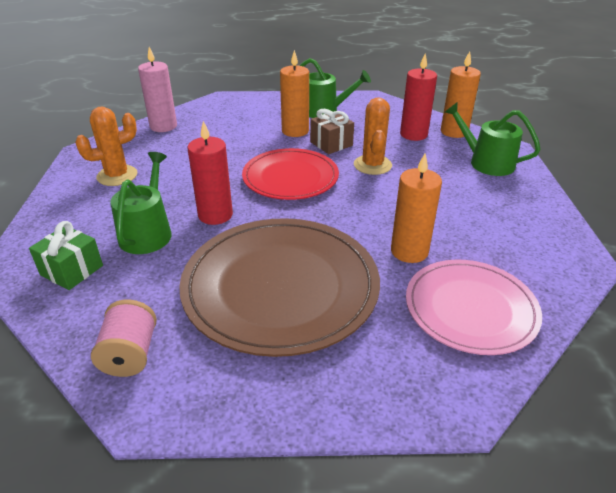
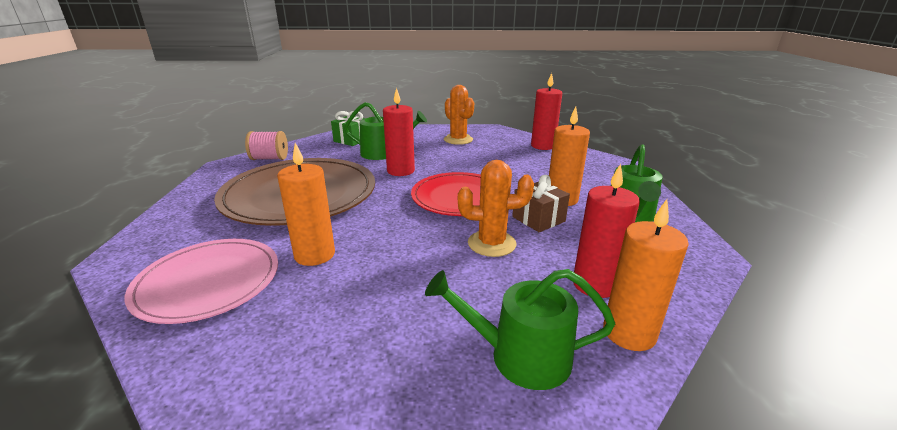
camera: 90 degrees right, 10 degrees down
(163, 126) = (543, 146): pink candle -> red candle
(486, 162) = (520, 356): green watering can -> green watering can turned 120 degrees counterclockwise

